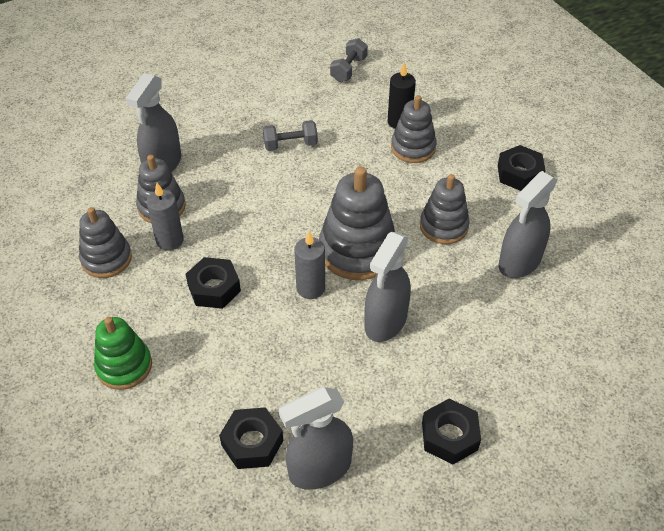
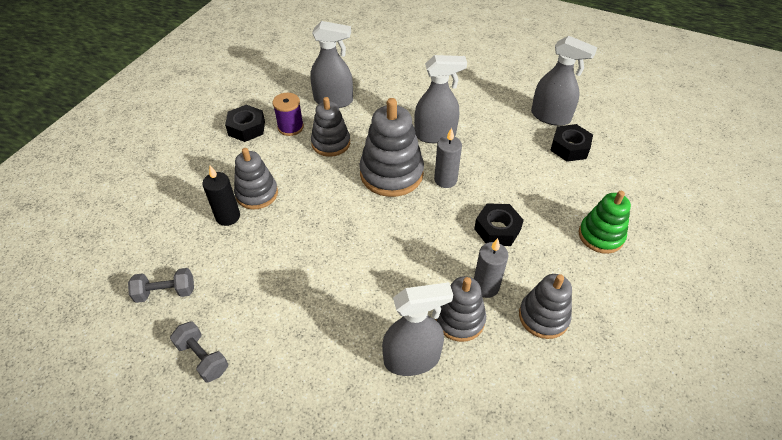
camera: 125 degrees left, 0 degrees up
(290, 145) = (311, 274): grey dumbbell -> grey dumbbell (203, 358)
(449, 436) = (480, 83): black nut -> none
(495, 206) = (290, 127): none -> purple spool

